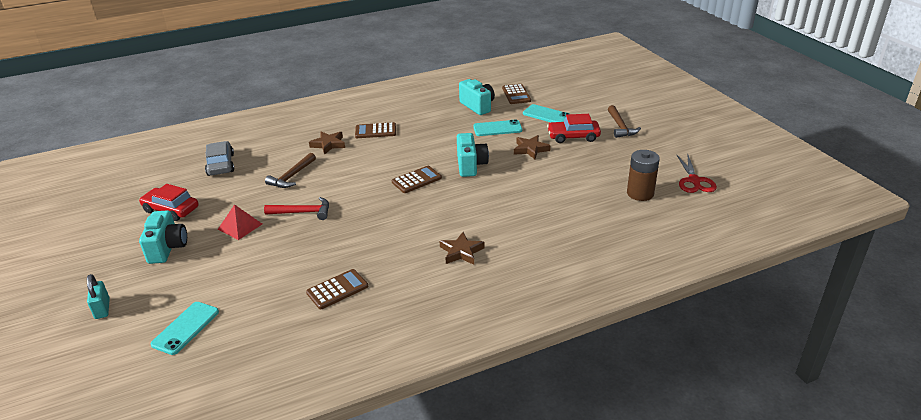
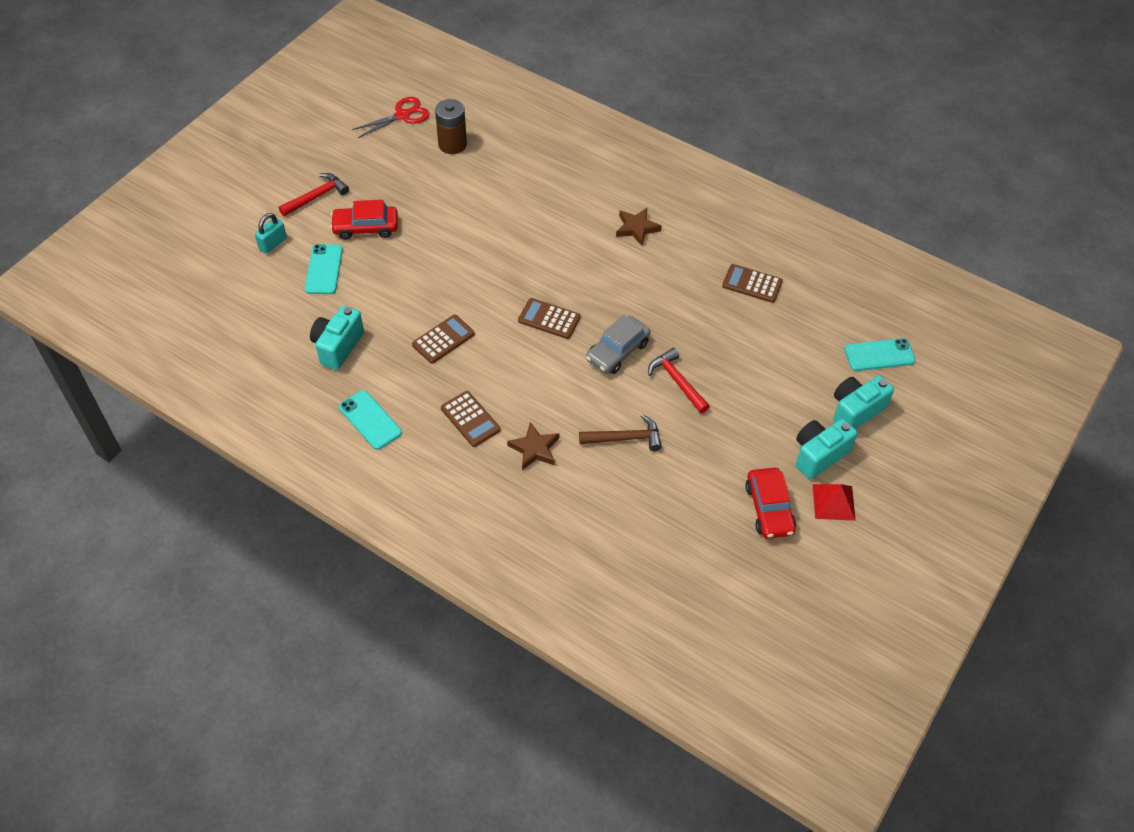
camera: 125 degrees left, 20 degrees up
(102, 309) = (920, 435): turquoise padlock -> turquoise padlock (273, 244)
(220, 165) = (658, 534): grey car -> grey car (617, 351)
(240, 226) = (740, 419): red pyramid -> red pyramid (833, 502)
(470, 165) = (488, 287): turquoise camera -> turquoise camera (855, 411)
(497, 128) = (387, 301): turquoise phone -> turquoise phone (370, 420)
(516, 94) = (280, 322): brown calculator -> brown calculator (443, 339)
(530, 149) = (419, 252): brown star -> none
(573, 136) = (365, 227): red car -> red car turned 120 degrees clockwise
(620, 127) = (316, 197): brown hammer -> red hammer

